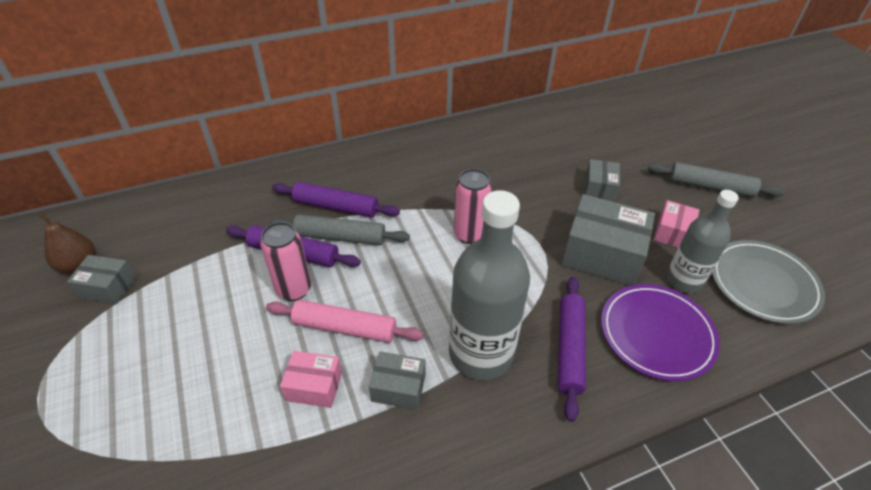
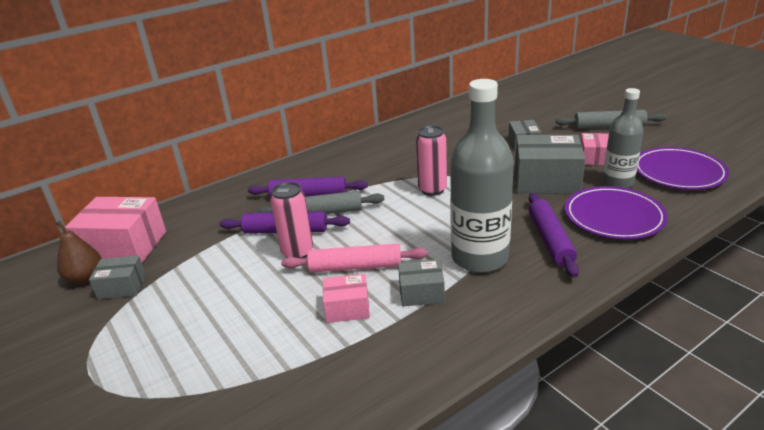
camera: 10 degrees left, 15 degrees down
(129, 230) = (124, 246): none -> pink box
(763, 284) = (678, 172): grey plate -> purple plate

